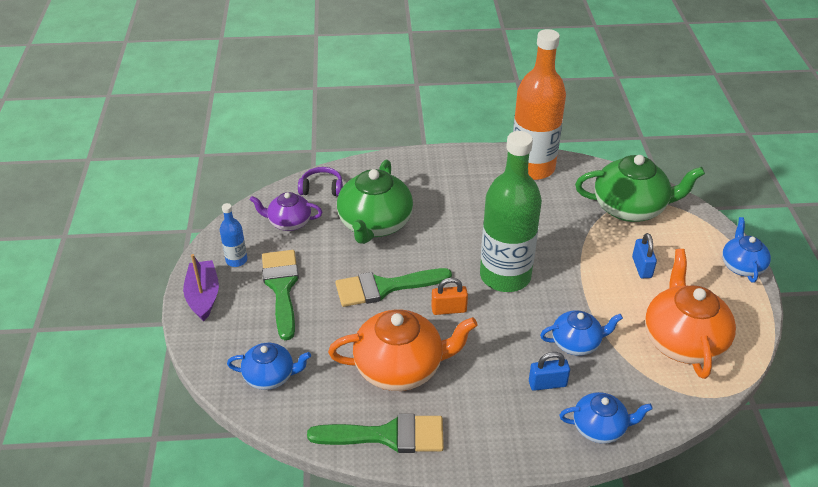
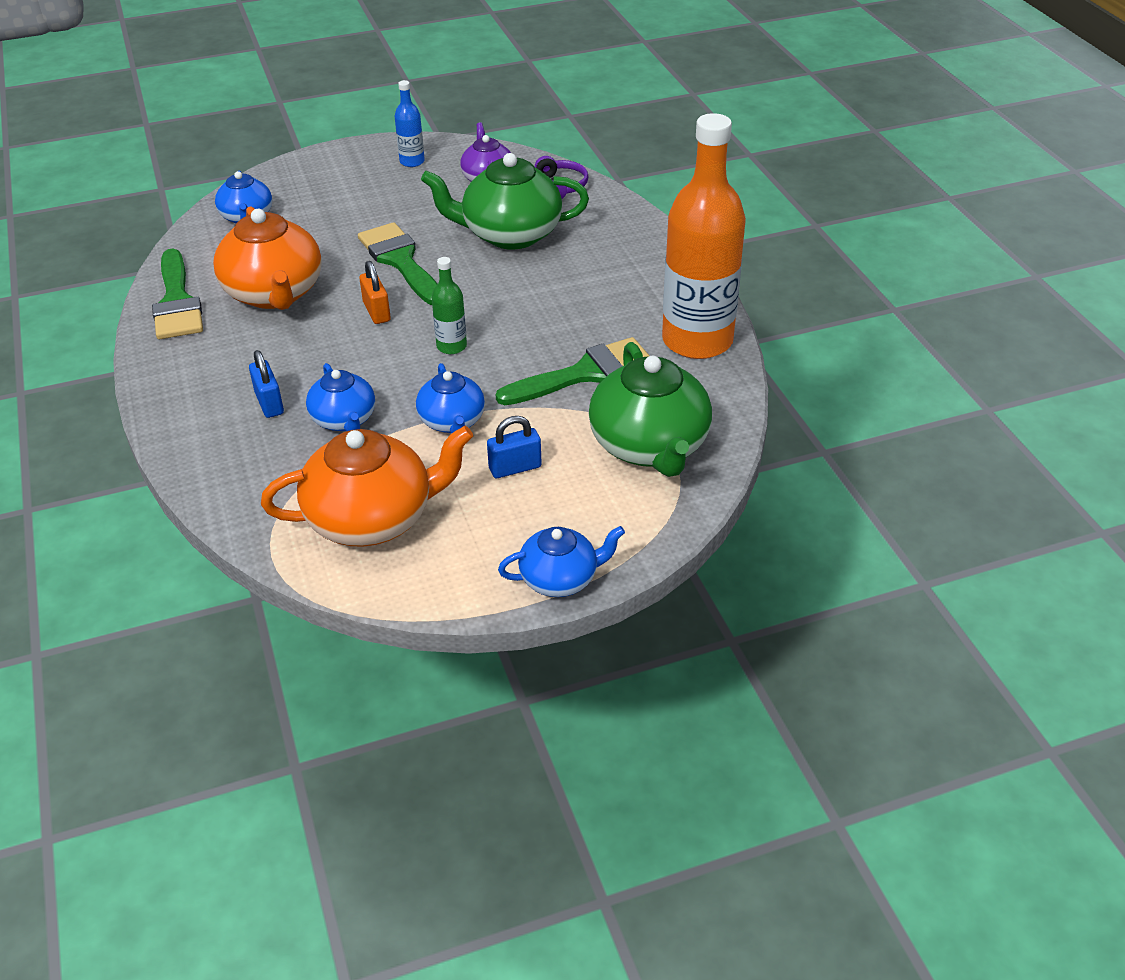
camera: 75 degrees right, 0 degrees up
(203, 296) = (351, 156): purple boat -> none
(282, 288) = (378, 197): green brush -> green brush (585, 373)
(505, 276) = (451, 346): green bottle -> green bottle, size x0.43
(600, 428) = (204, 453): blue teapot -> blue teapot (452, 422)

